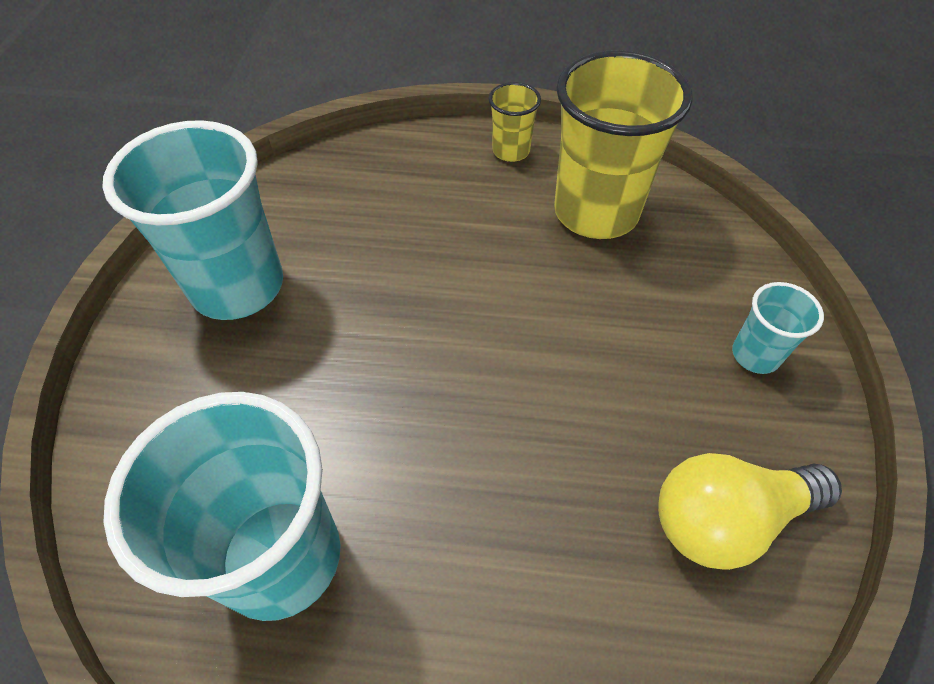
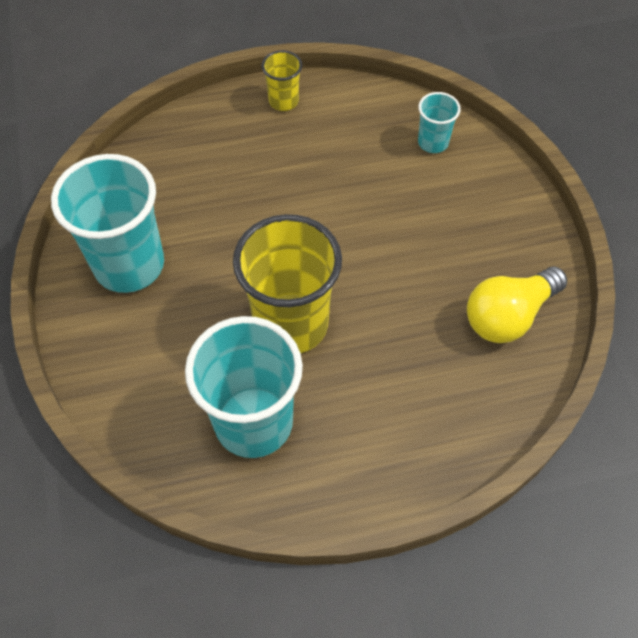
camera: 20 degrees left, 5 degrees up
(596, 212) = (364, 135): yellow cup -> yellow cup (291, 324)
(755, 355) = (500, 210): turquoise cup -> turquoise cup (433, 142)

